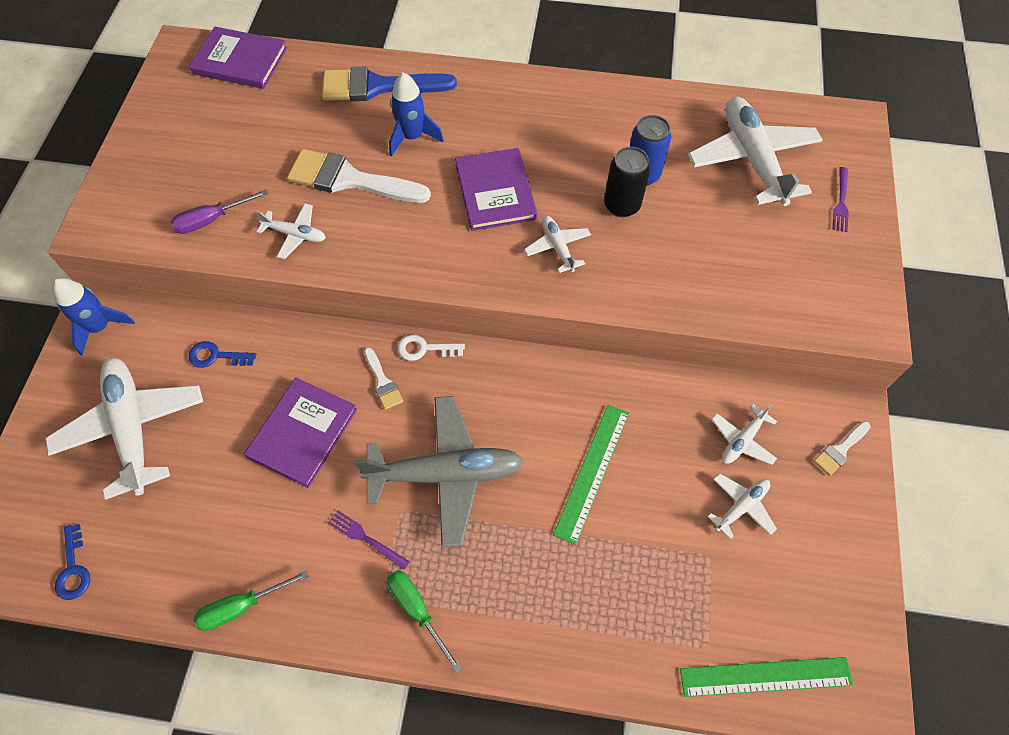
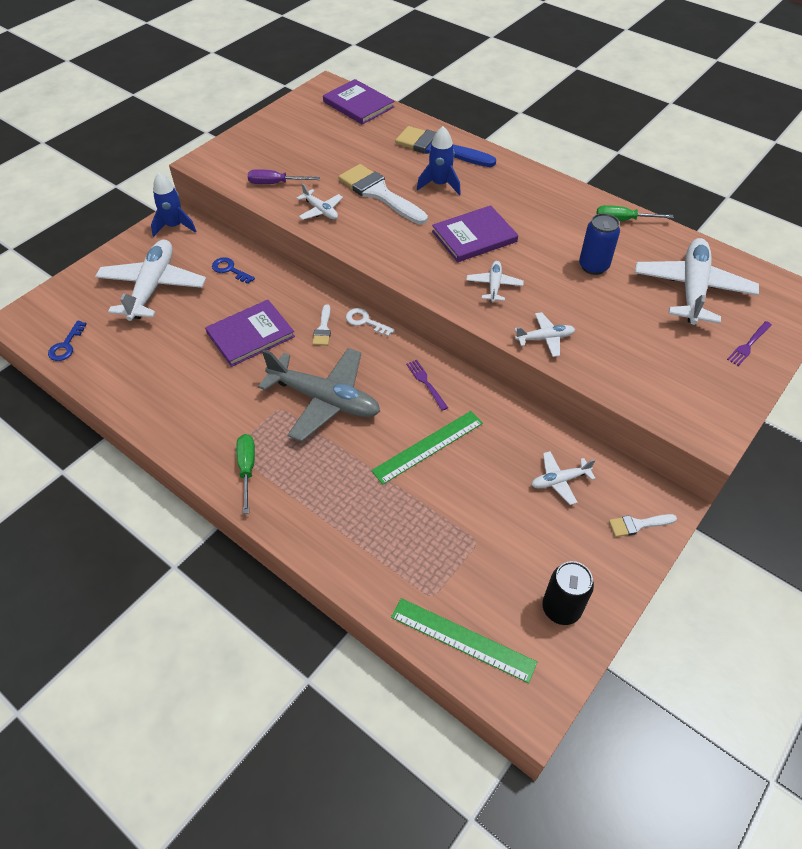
camera: 30 degrees right, 10 degrees down
(241, 606) = (143, 412): green screwdriver -> green screwdriver (623, 220)
(365, 538) = (245, 412): purple fork -> purple fork (426, 383)
(495, 192) = (474, 236): purple book -> purple book turned 45 degrees clockwise
(622, 205) = (562, 279): black can -> black can (561, 608)
(741, 506) = (526, 522): white plane -> white plane (545, 338)

